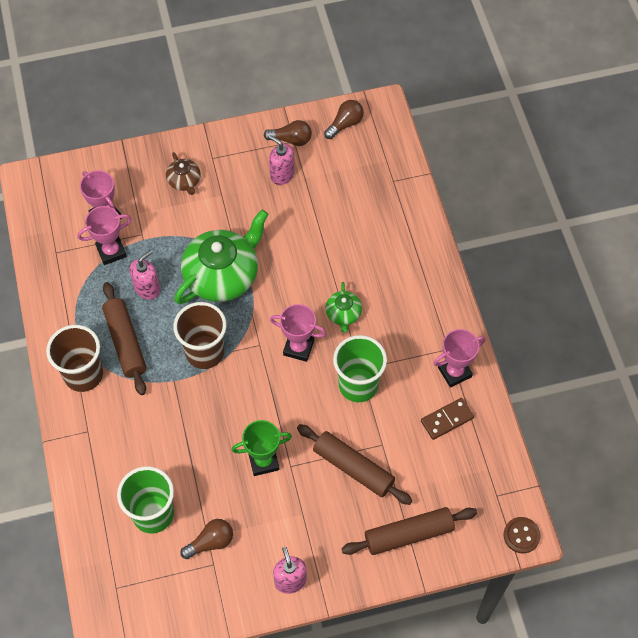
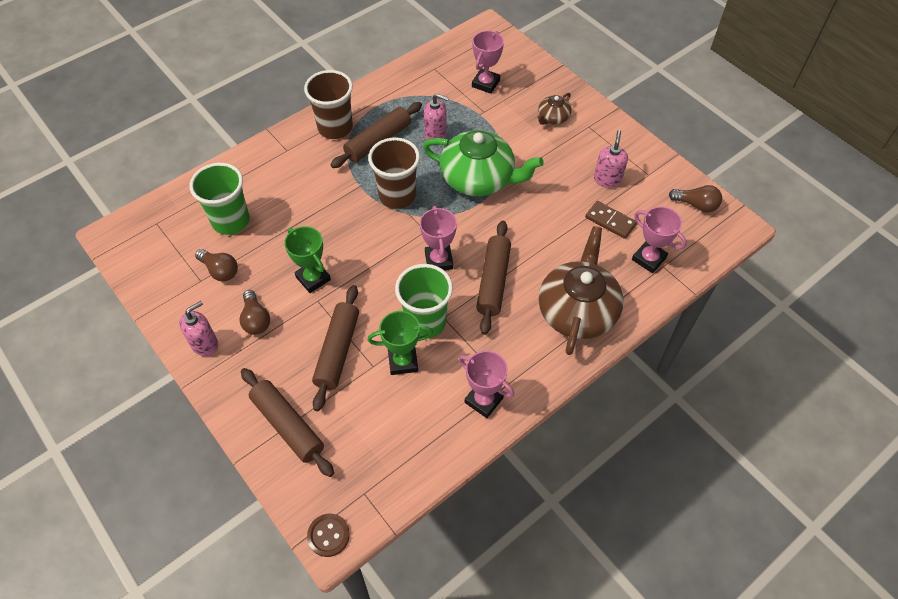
camera: 65 degrees right, 5 degrees down
(111, 251) = (456, 99): pink trophy -> pink trophy (649, 259)
(291, 140) = (648, 172): brown light bulb -> brown light bulb (256, 319)
(343, 314) = (493, 281): green teapot -> brown rolling pin
(389, 419) = (403, 361): none -> green trophy
(404, 264) = (577, 310): none -> brown teapot
(447, 420) = (427, 413): brown domino -> brown domino (610, 221)

